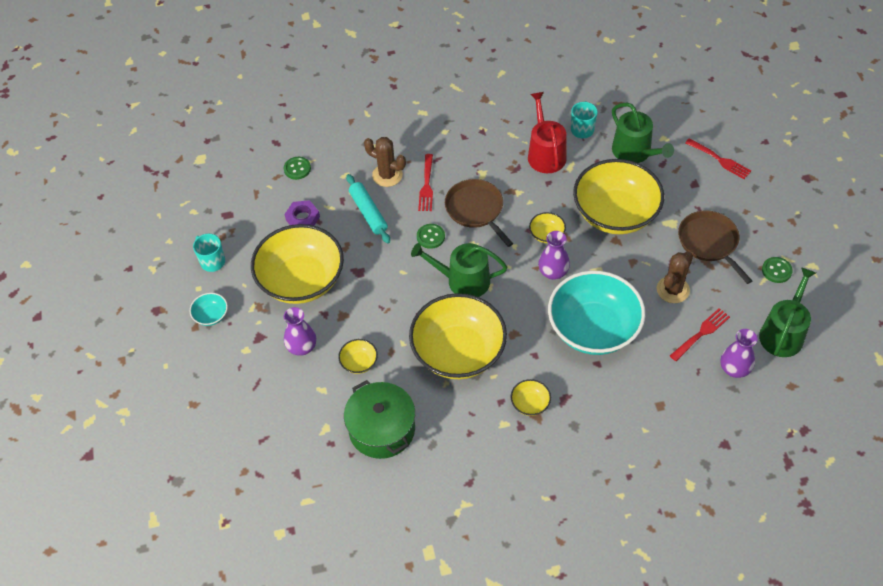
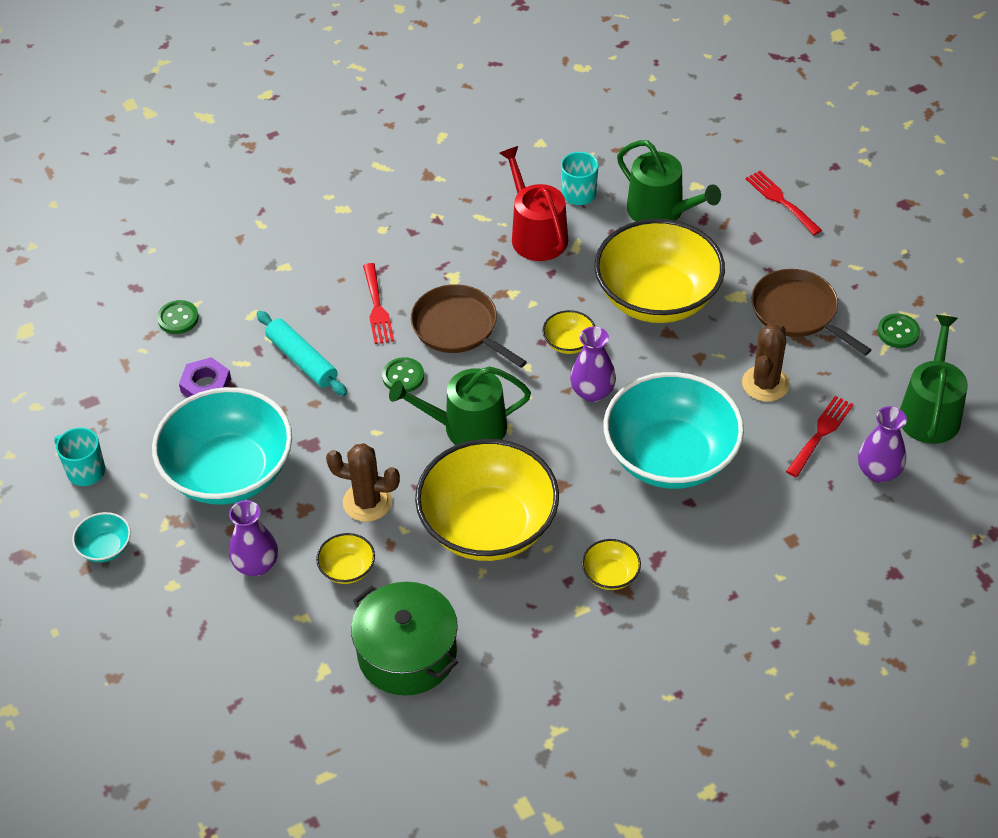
camera: 15 degrees left, 5 degrees down
(301, 280) = (229, 472): yellow bowl -> turquoise bowl
(387, 175) = (315, 304): brown cactus -> brown cactus (367, 502)
(720, 160) = (781, 201): red fork -> red fork turned 150 degrees counterclockwise

